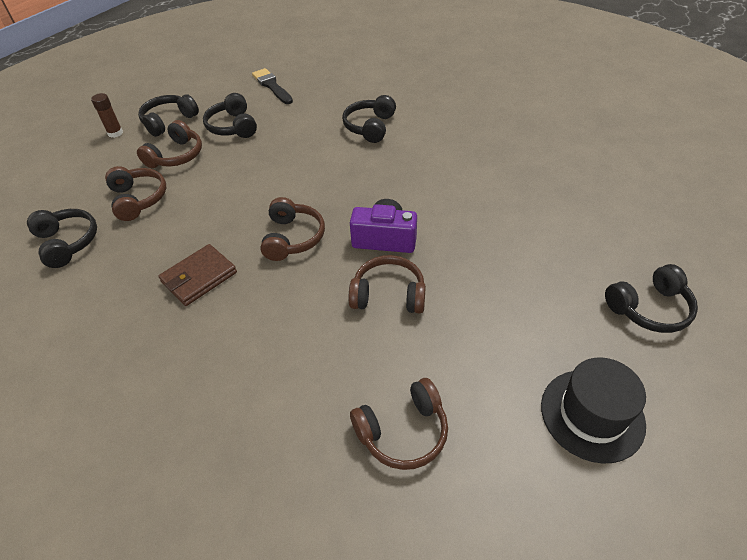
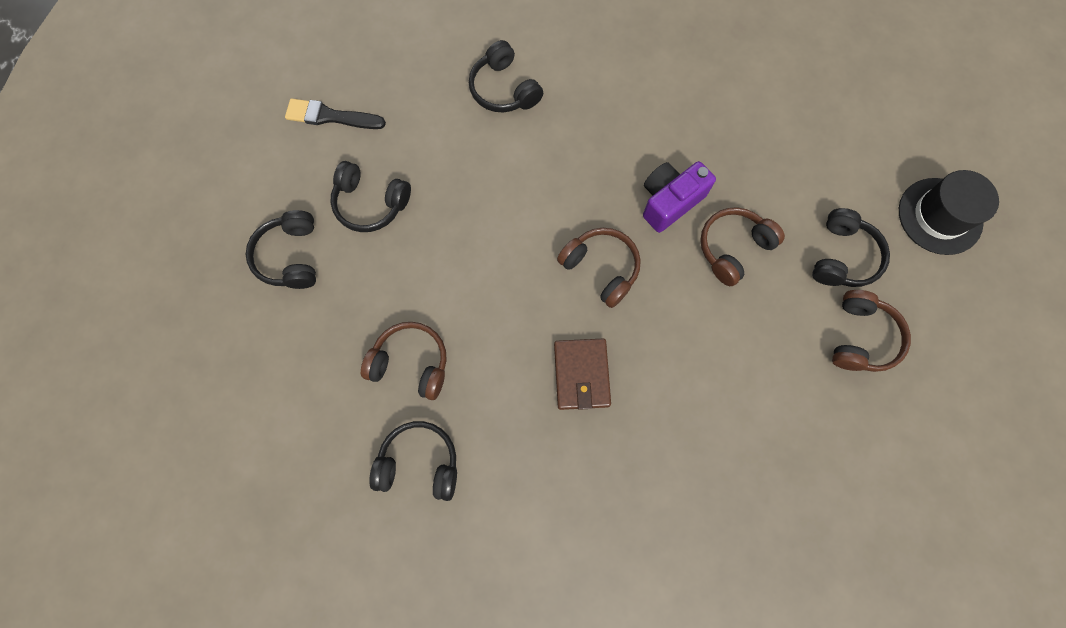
camera: 50 degrees left, 25 degrees up
(115, 133) = (255, 322): brown glue stick -> none
(176, 156) = (368, 287): brown headphones -> none
(649, 308) = (894, 99): black headphones -> black headphones (843, 257)

